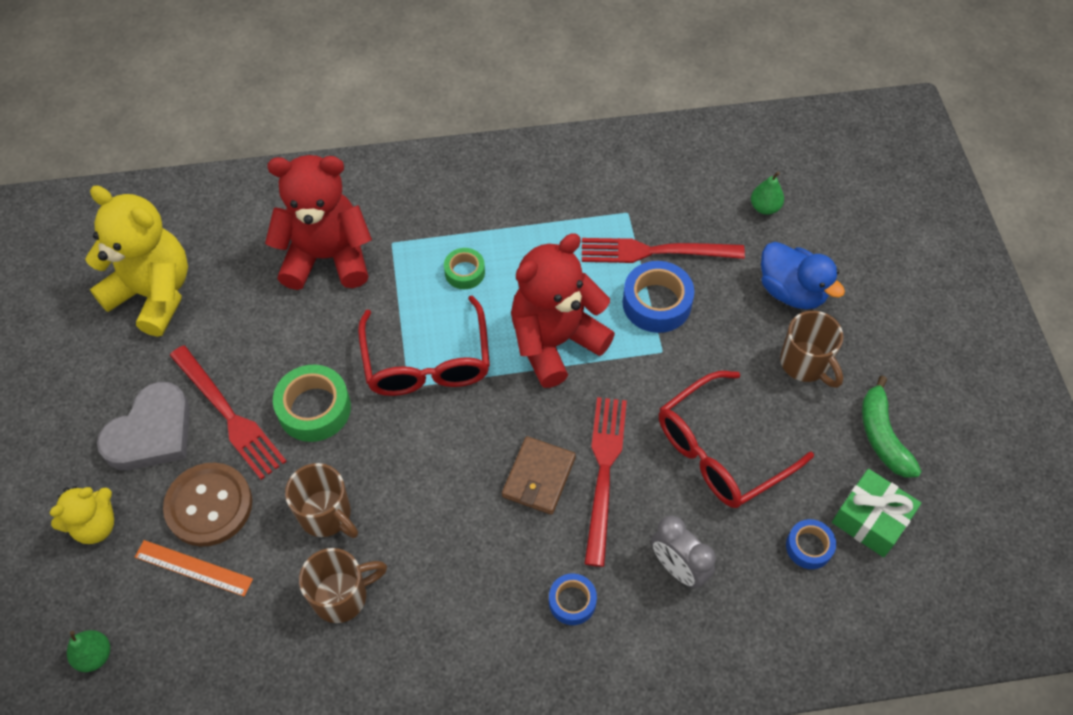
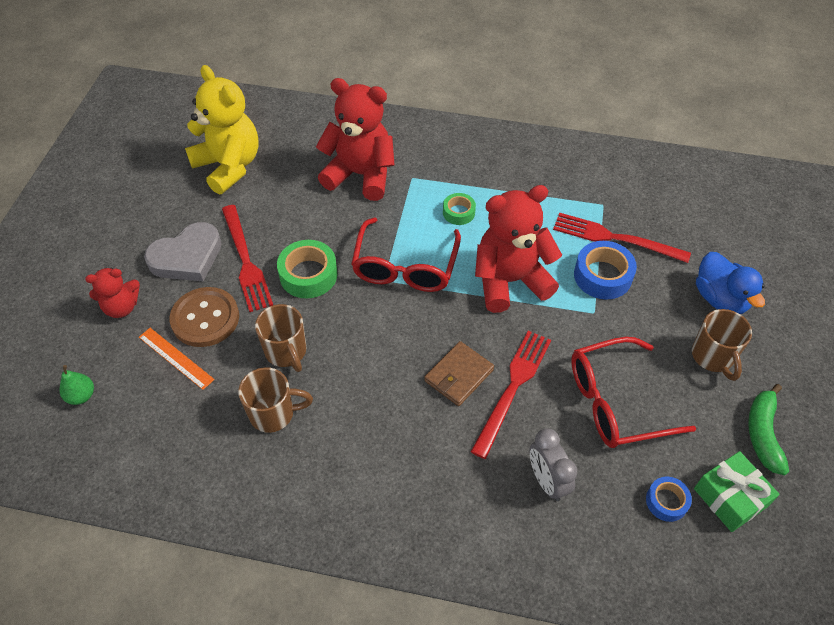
camera: 20 degrees right, 5 degrees down
(95, 525) = (122, 307): yellow teddy bear -> red teddy bear
(572, 601) = (449, 477): blue tape -> none
(764, 207) = (718, 230): green pear -> none

